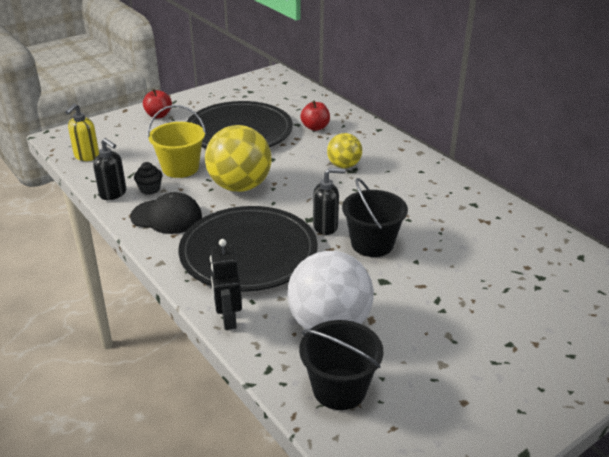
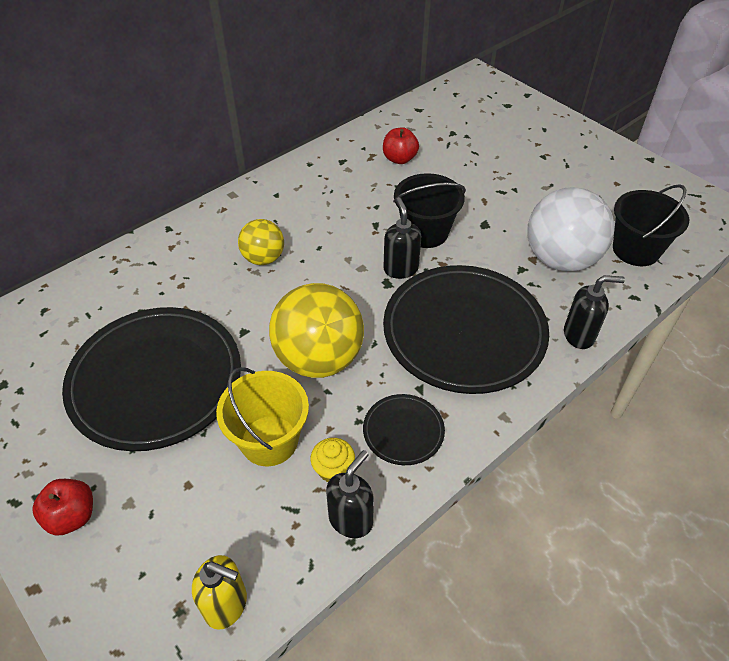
camera: 95 degrees left, 15 degrees up
(150, 189) = (333, 469): black cupcake -> yellow cupcake
(166, 217) = (403, 431): black cap -> black plate
(228, 318) = (579, 335): black robot -> black soap dispenser
(315, 127) = (154, 291): red apple -> red apple (399, 159)

